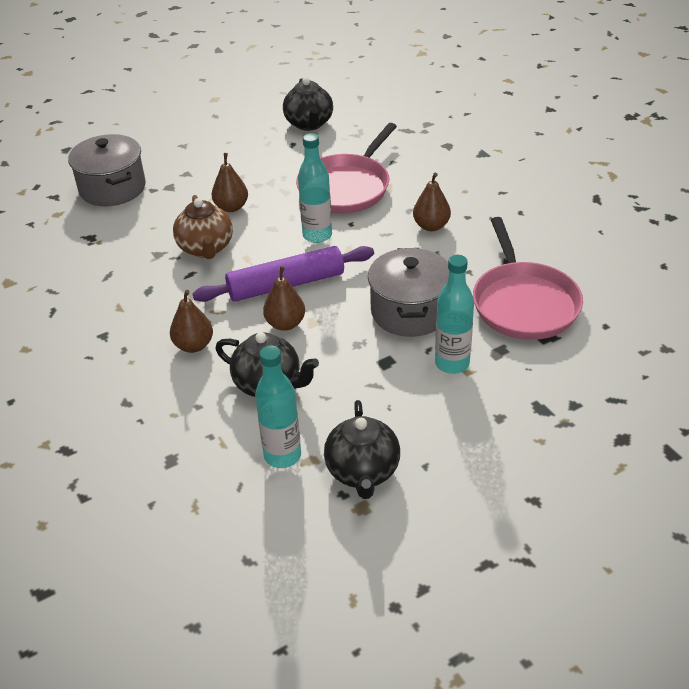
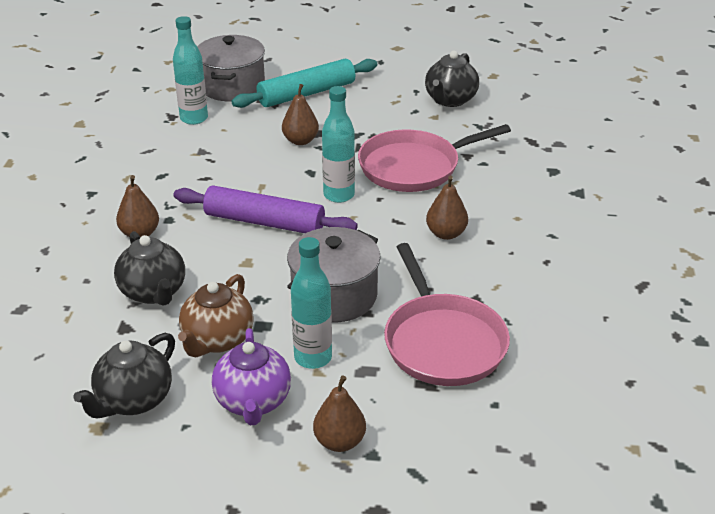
camera: 35 degrees right, 5 degrees down
(187, 167) = (306, 93): none -> turquoise rolling pin
(206, 248) = (241, 164): brown teapot -> brown teapot (217, 340)
(282, 455) = (95, 352): turquoise bottle -> turquoise bottle (194, 118)
(285, 324) = (225, 252): brown pear -> brown pear (339, 441)
(451, 419) = (253, 402): none -> purple teapot
(524, 303) = (442, 342): pink pan -> pink pan turned 45 degrees counterclockwise

